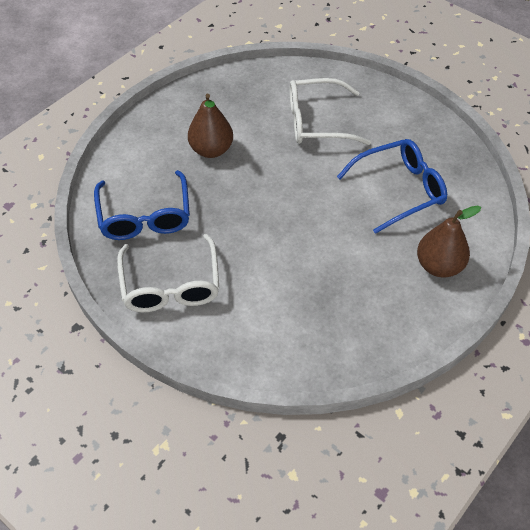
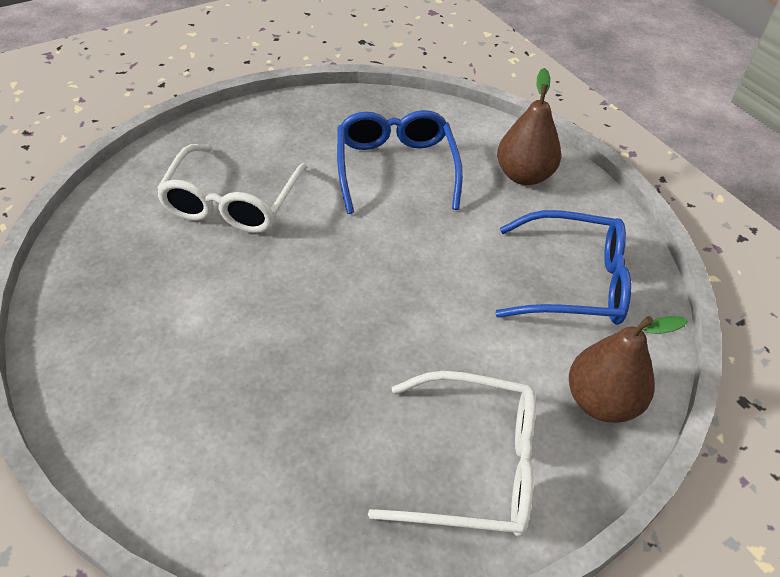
camera: 75 degrees left, 5 degrees down
(145, 215) = (309, 469): blue glasses -> blue glasses (572, 282)
(211, 150) = (212, 337): brown pear -> brown pear (601, 402)

